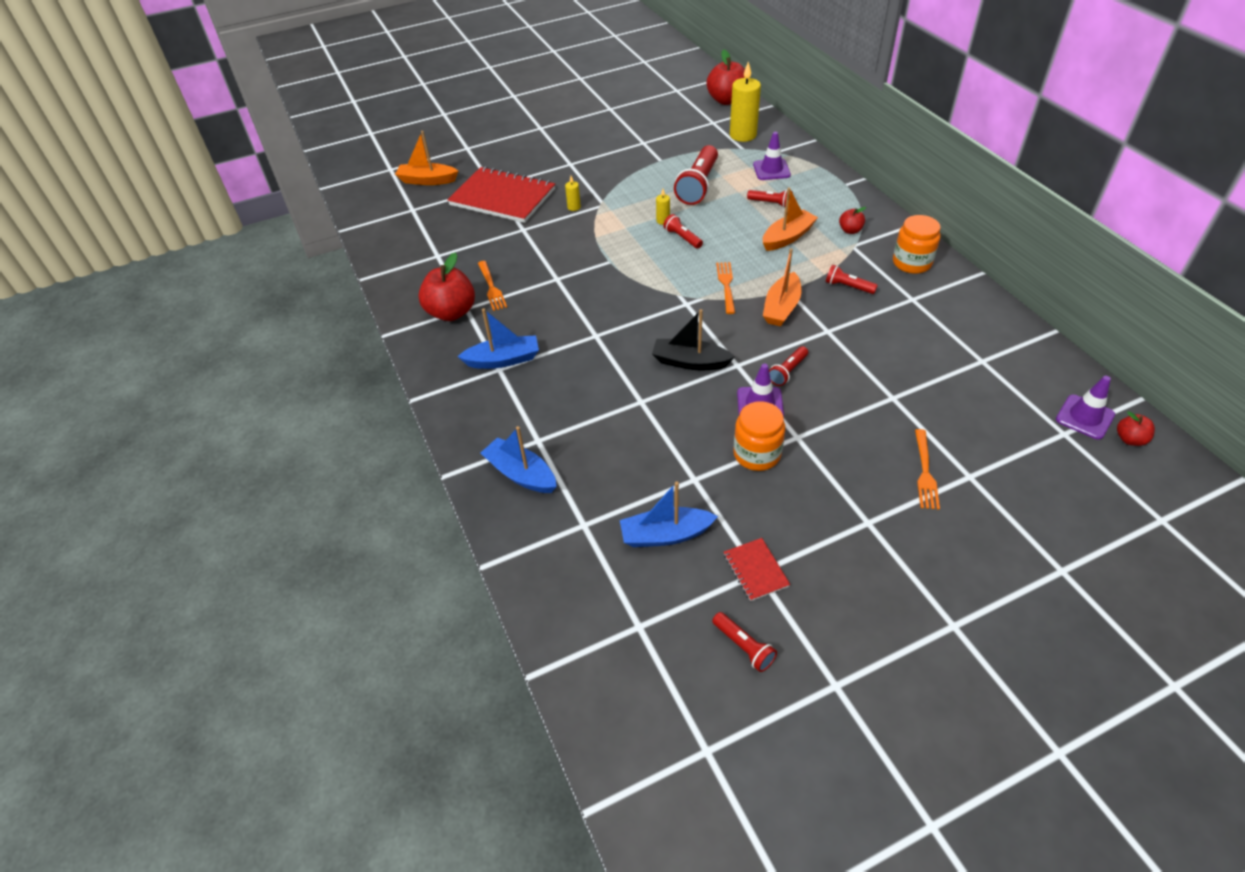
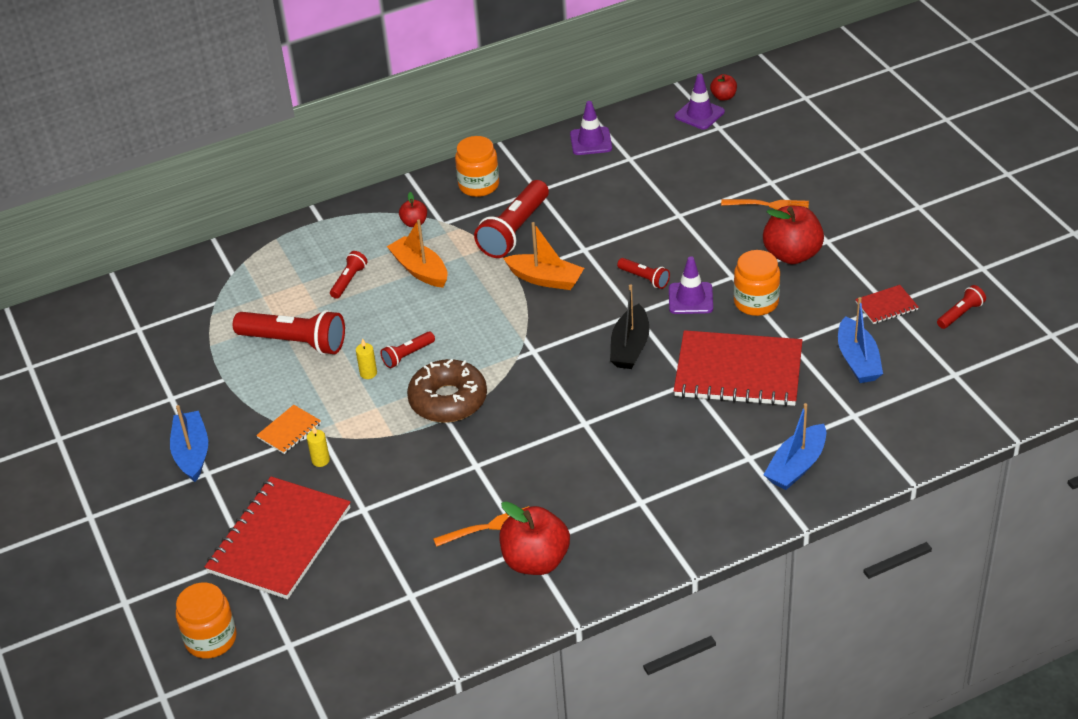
camera: 90 degrees left, 5 degrees down
(427, 180) = (211, 639): orange boat -> orange jar
(503, 360) = (625, 499): blue boat -> blue boat (192, 453)
(605, 191) = (289, 431): none -> orange notebook
(630, 261) = (448, 400): none -> brown donut
(653, 436) = (738, 371): none -> red notebook
(726, 285) = (503, 319): orange fork -> none
(727, 100) = (82, 315): red apple -> red apple (792, 254)
(743, 135) = (182, 301): yellow candle -> none
(771, 170) = (274, 278): purple traffic cone -> purple traffic cone (591, 141)
(848, 287) = (514, 231): red flashlight -> red flashlight, size x1.98

